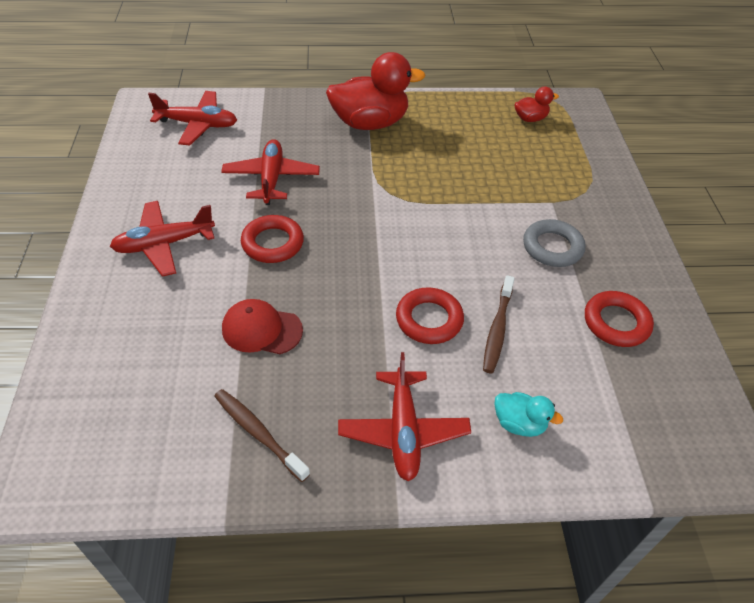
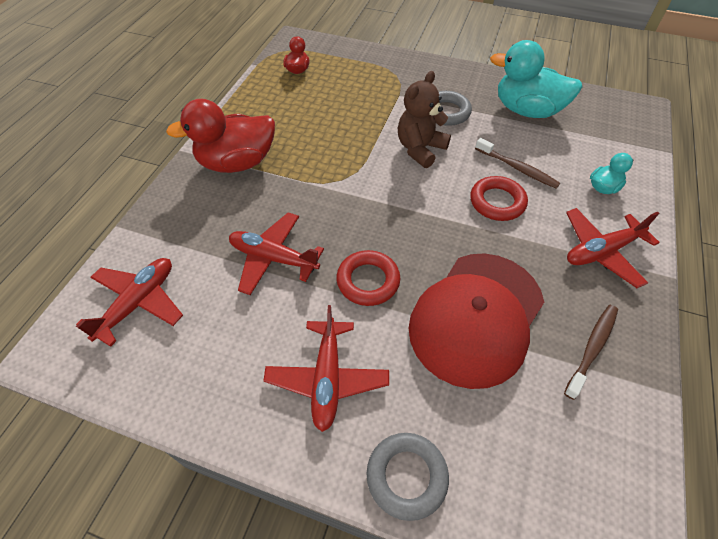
camera: 65 degrees left, 5 degrees up
(90, 313) = (406, 476): none -> grey ring
(258, 433) = (592, 348): brown toothbrush -> brown toothbrush turned 150 degrees clockwise
(261, 329) = (476, 317): red cap -> red cap, size x2.02
(370, 123) = (237, 163): red duck -> red duck turned 120 degrees counterclockwise
(403, 431) = (601, 251): red plane -> red plane turned 135 degrees clockwise
(472, 239) = (420, 149): none -> brown teddy bear
(616, 322) = (527, 110): red ring -> turquoise duck

